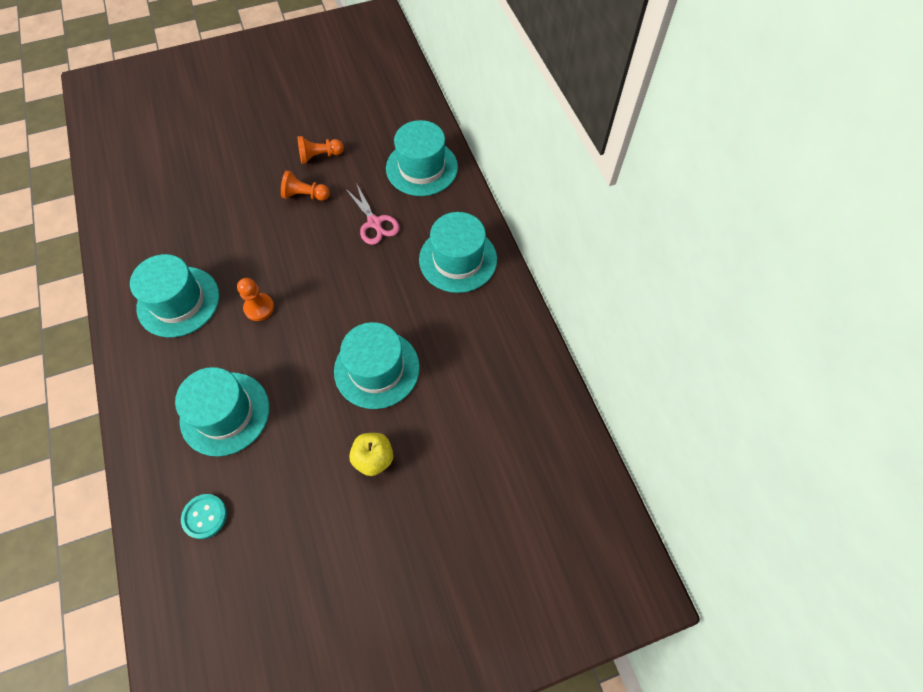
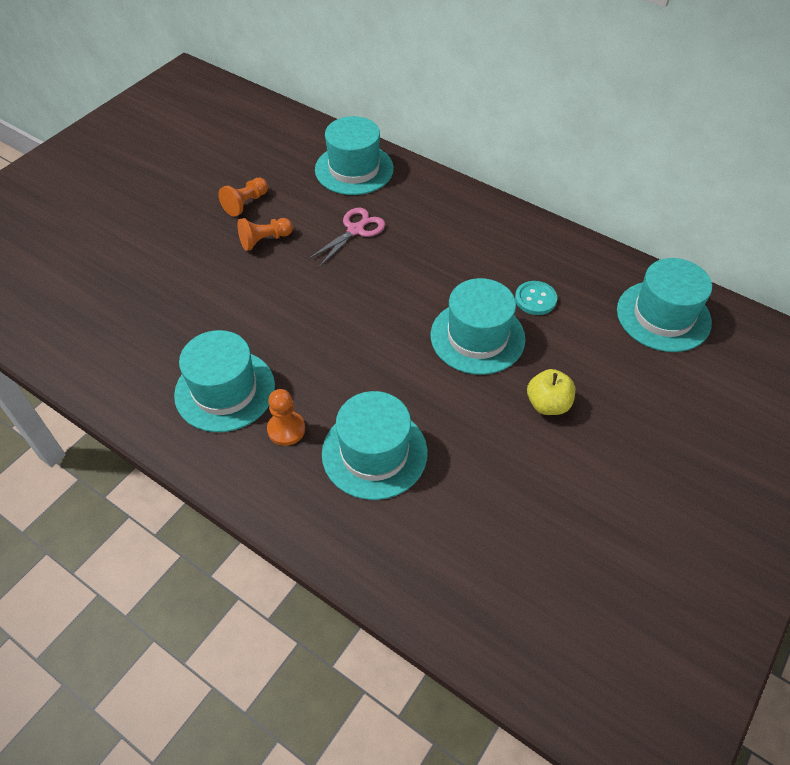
camera: 35 degrees left, 10 degrees down
(205, 516) = (446, 546): turquoise button -> turquoise button (535, 299)
(259, 308) = (316, 351): orange pawn -> orange pawn (286, 429)
(374, 223) = (355, 230): pink scissors -> pink scissors turned 75 degrees counterclockwise
(458, 259) = (459, 220): turquoise hat -> turquoise hat (663, 316)

